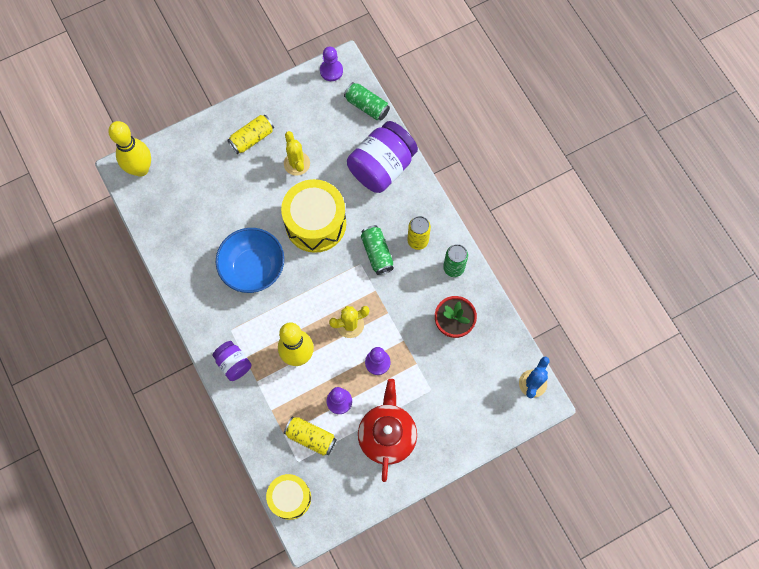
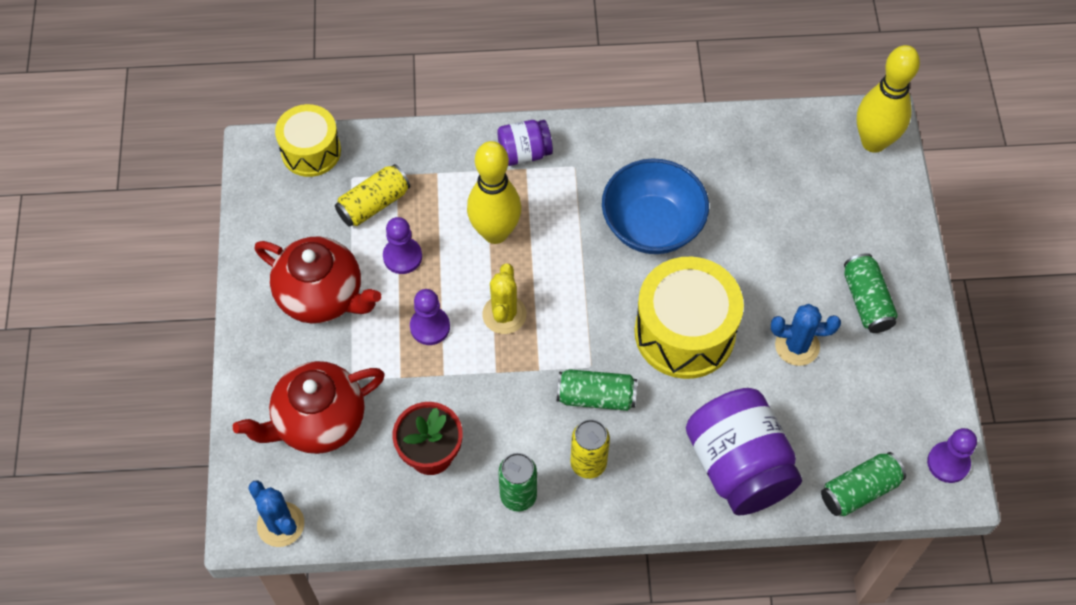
camera: 115 degrees right, 10 degrees down
(252, 138) = (866, 301): yellow can -> green can
(297, 163) = (797, 346): yellow cactus -> blue cactus
(465, 395) = (318, 421): none -> red teapot

